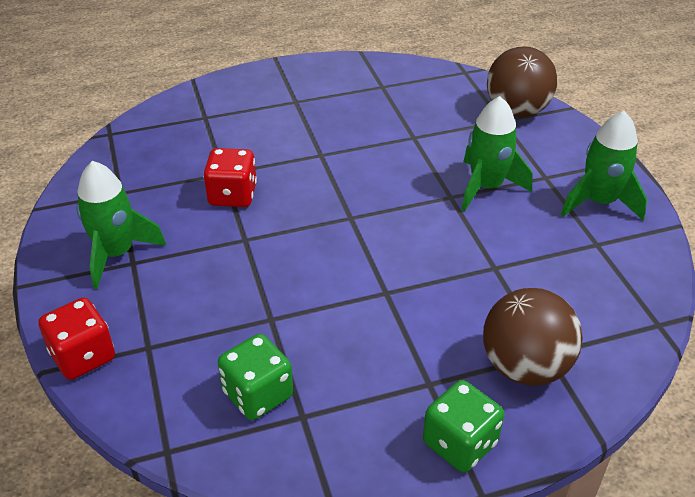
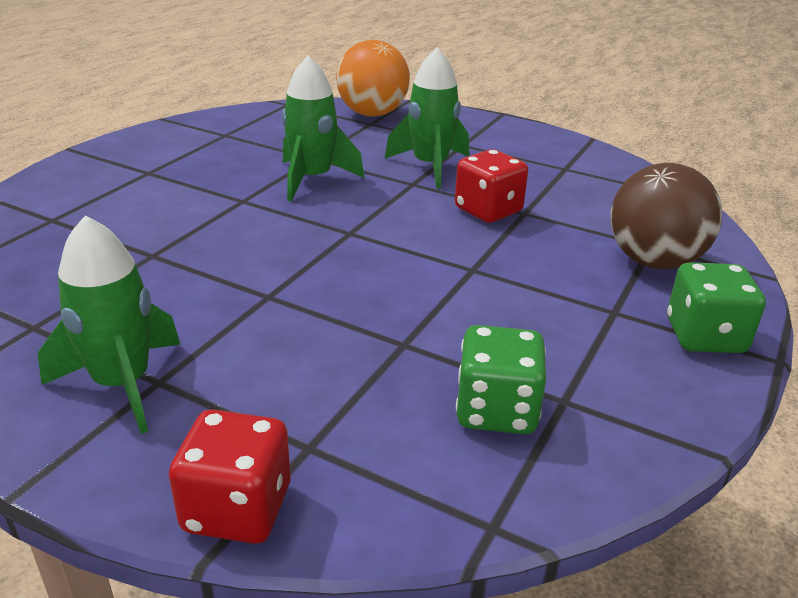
camera: 45 degrees left, 10 degrees down
(232, 195) = (195, 267): red dice -> red dice (488, 210)
(516, 111) = (372, 114): brown ball -> orange ball
(599, 202) = (524, 144): green rocket -> green rocket (312, 179)

